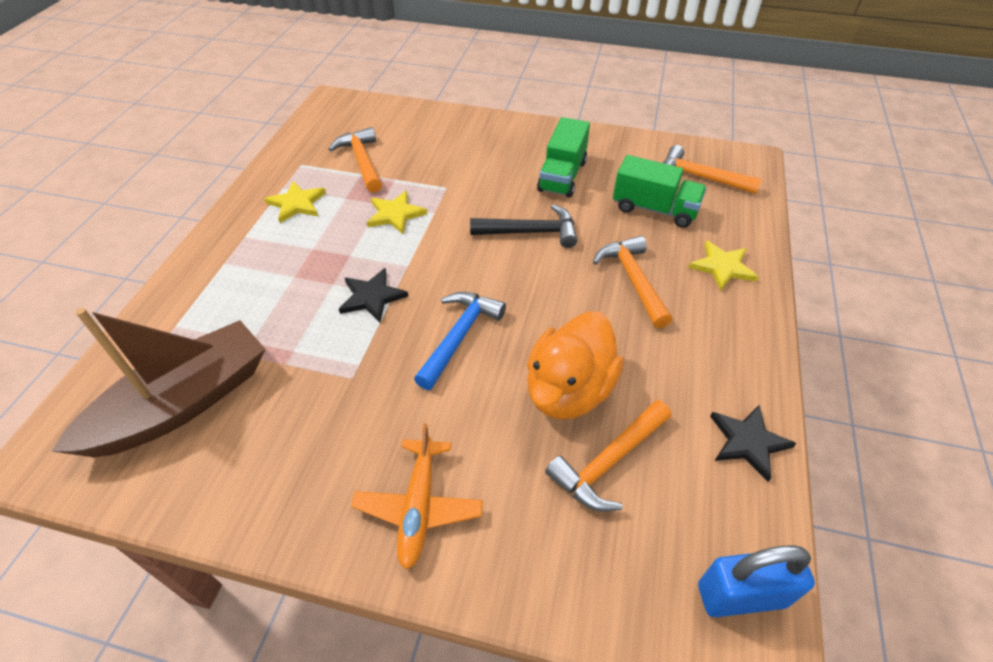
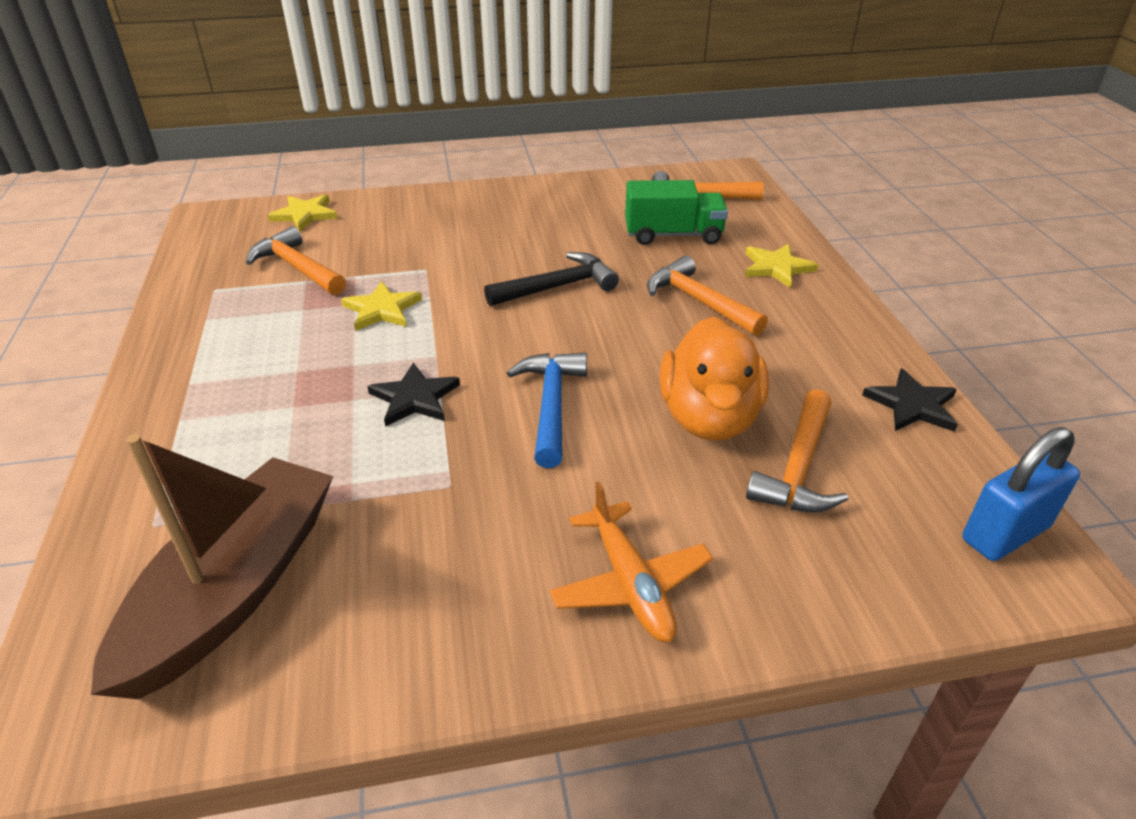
camera: 25 degrees left, 10 degrees down
(297, 204) = (239, 330): yellow star -> yellow star (305, 215)
(562, 176) = (553, 228): green truck -> none

